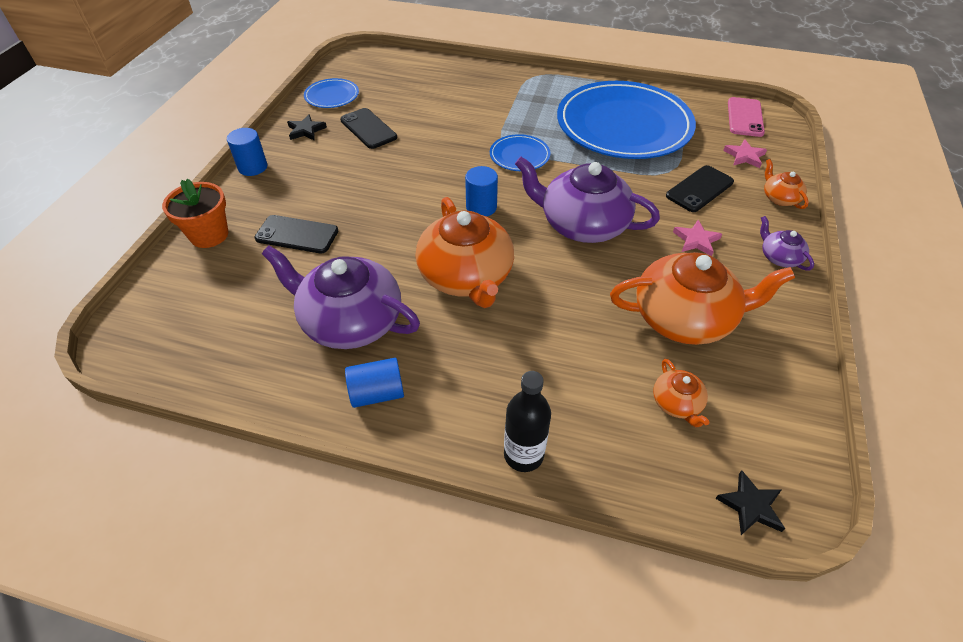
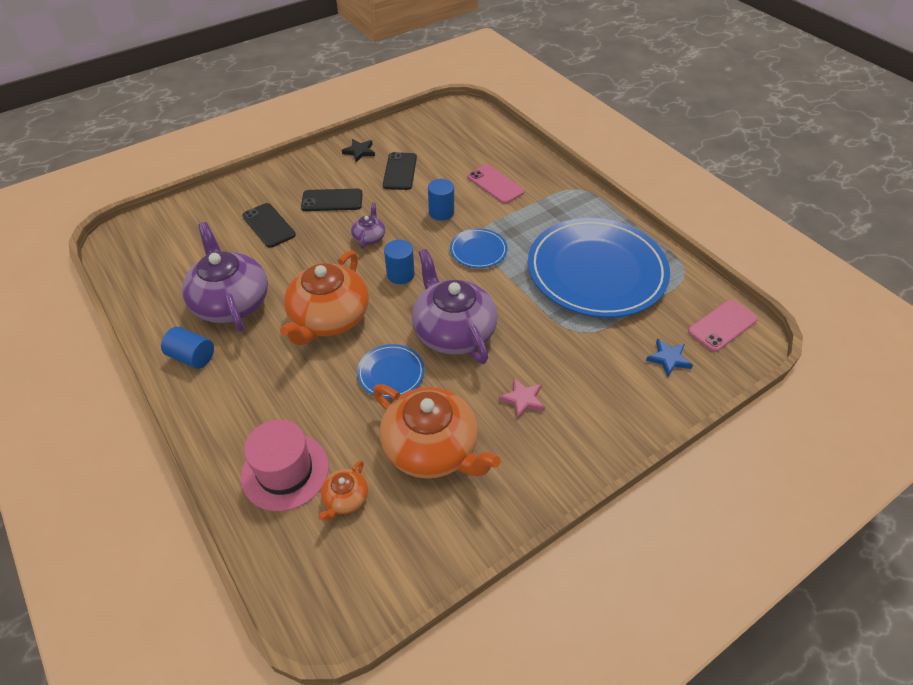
camera: 40 degrees right, 0 degrees up
(209, 235) = (224, 197): orange flower pot -> none
(253, 167) = (298, 162): blue cylinder -> blue cylinder (441, 212)
(332, 96) = (407, 132): blue plate -> blue plate (391, 373)
(466, 101) = (495, 184): none -> pink phone
(523, 455) = (218, 454): black bottle -> none
(601, 421) = (285, 471): none -> pink hat
(699, 189) = (585, 362): black phone -> black phone (332, 200)
(744, 156) = (668, 359): pink star -> blue star
(750, 506) = (300, 597): black star -> none
(779, 198) = (647, 413): orange teapot -> none
(779, 257) = (572, 458): purple teapot -> purple teapot (369, 237)

